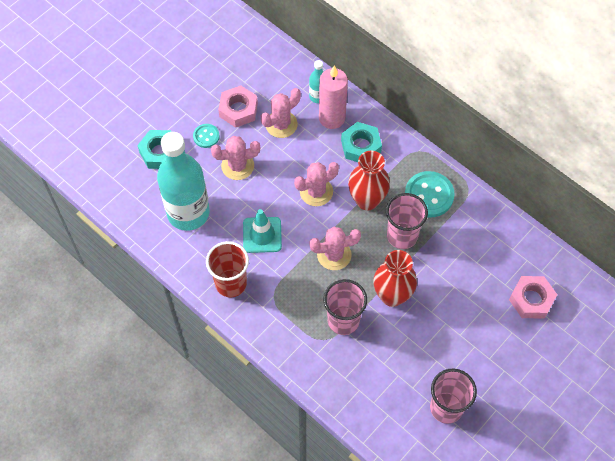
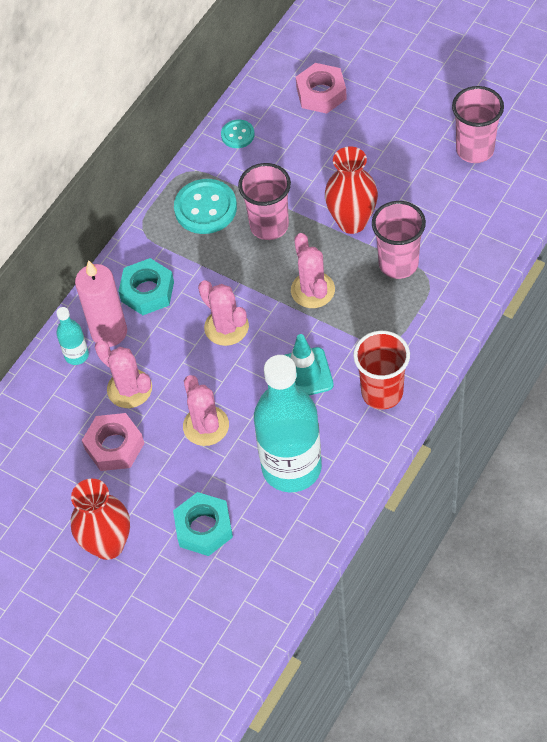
camera: 95 degrees left, 5 degrees down
(206, 136) = (165, 476): turquoise button -> turquoise button (237, 135)
(367, 200) = (227, 270): red vase -> red vase (108, 545)

